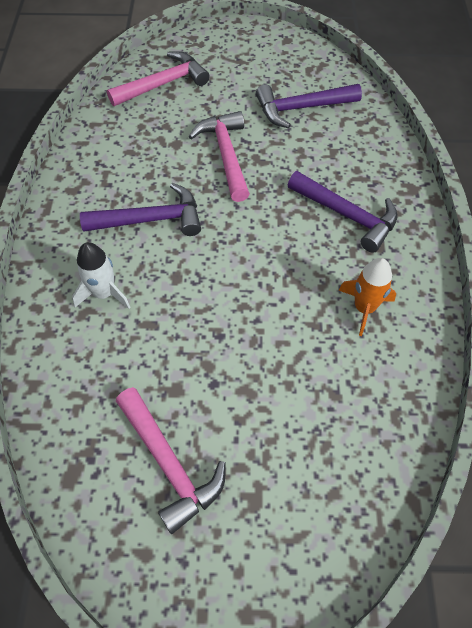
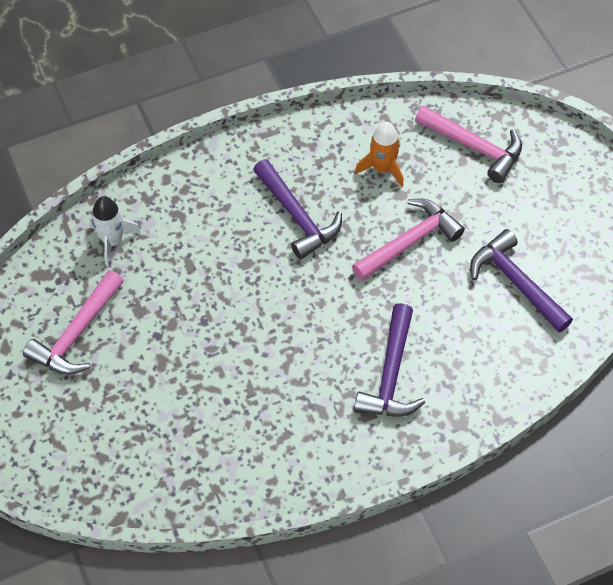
camera: 65 degrees right, 0 degrees up
(104, 293) = (203, 219): white rocket -> white rocket (112, 241)
(364, 308) = (288, 424): orange rocket -> orange rocket (382, 168)

